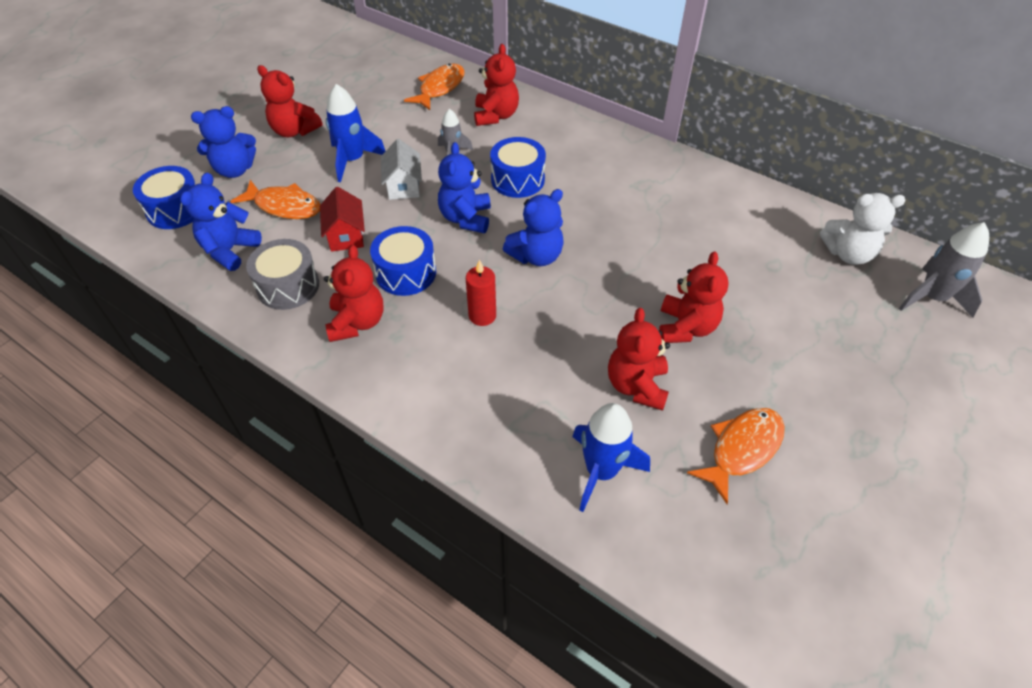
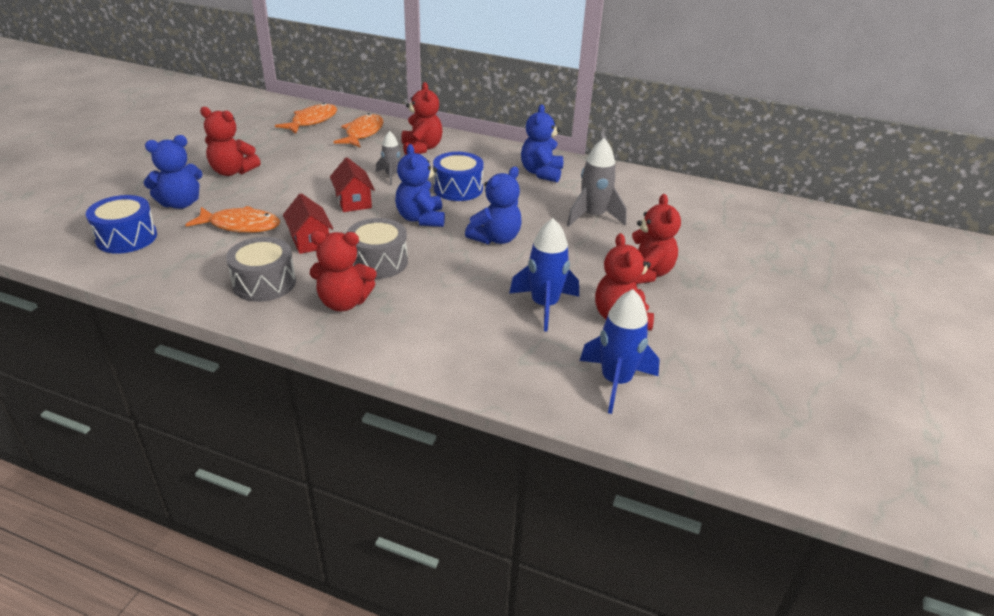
camera: 15 degrees left, 15 degrees down
(230, 250) = (194, 263): blue teddy bear -> blue teddy bear (541, 173)
(353, 160) = (298, 188): blue rocket -> blue rocket (544, 305)
(357, 322) = (344, 302): red teddy bear -> red teddy bear turned 105 degrees clockwise
(403, 186) = (353, 201): white house -> red house
(406, 273) = (378, 262): blue drum -> grey drum
(482, 316) = (462, 285): red candle -> none
(741, 449) = (728, 350): orange fish -> orange fish (312, 121)
(848, 254) = (754, 212): white teddy bear -> none
(932, 298) = (830, 234): grey rocket -> grey rocket (593, 216)

